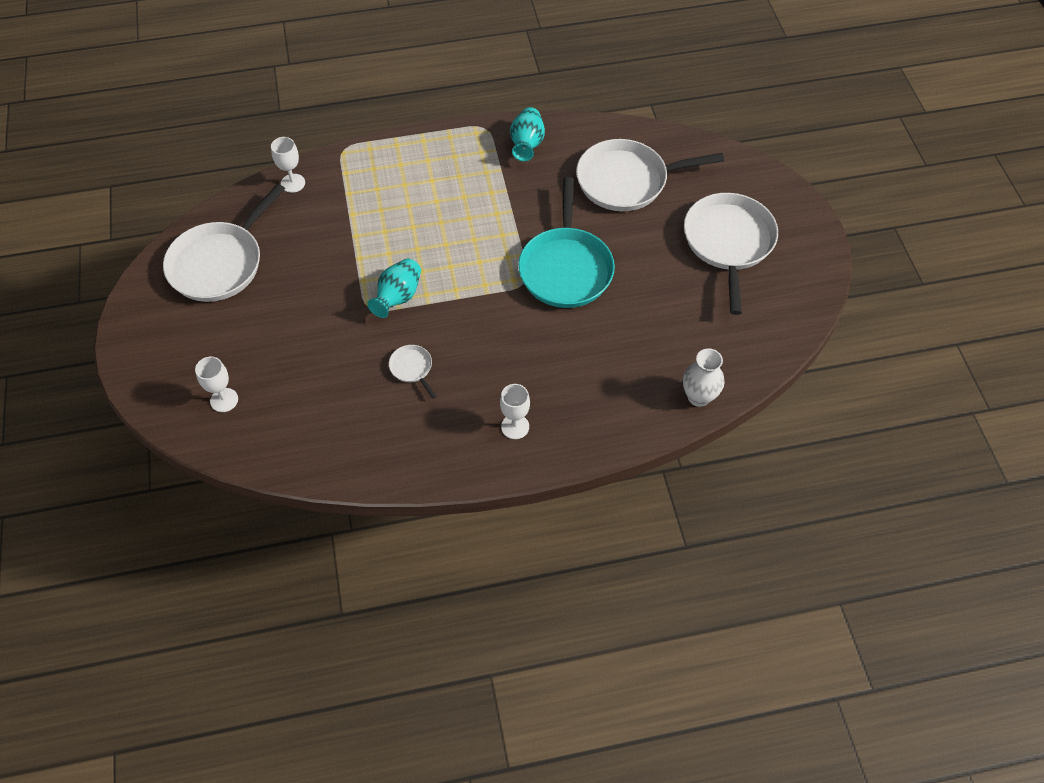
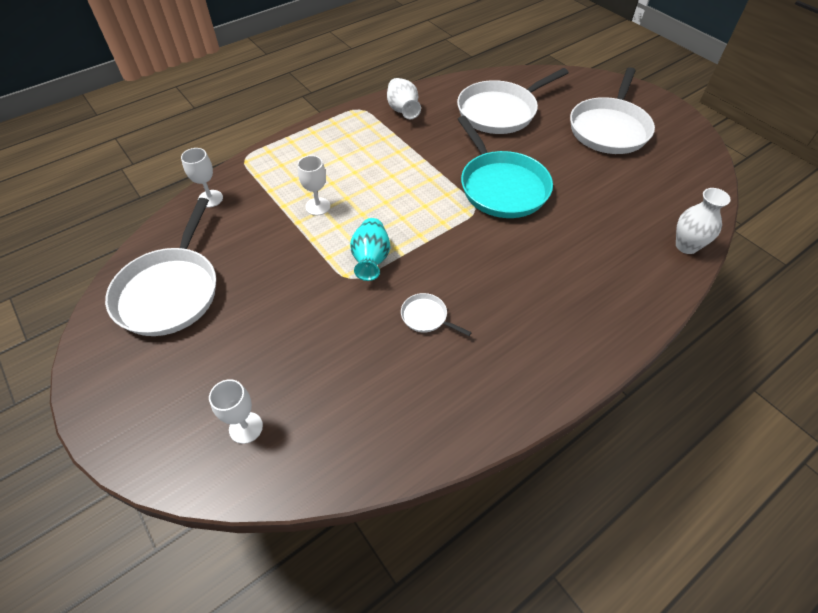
camera: 25 degrees left, 5 degrees down
(515, 426) = (559, 332): white goblet -> white goblet (318, 206)
(527, 145) = (403, 110): turquoise vase -> white vase
(728, 242) = (609, 129): white pan -> white pan turned 135 degrees counterclockwise

